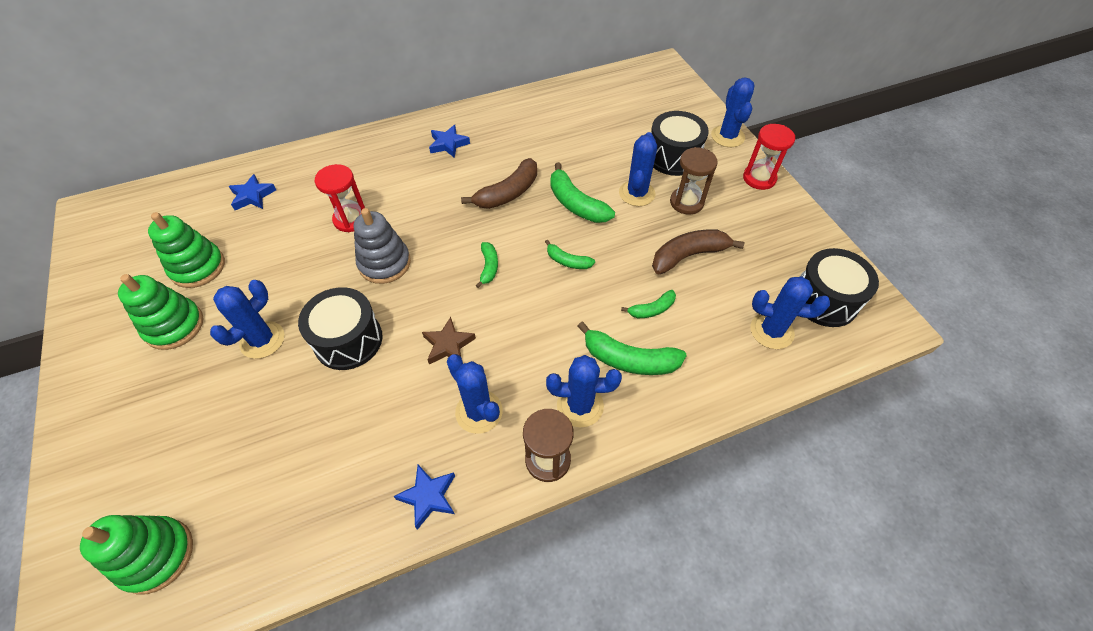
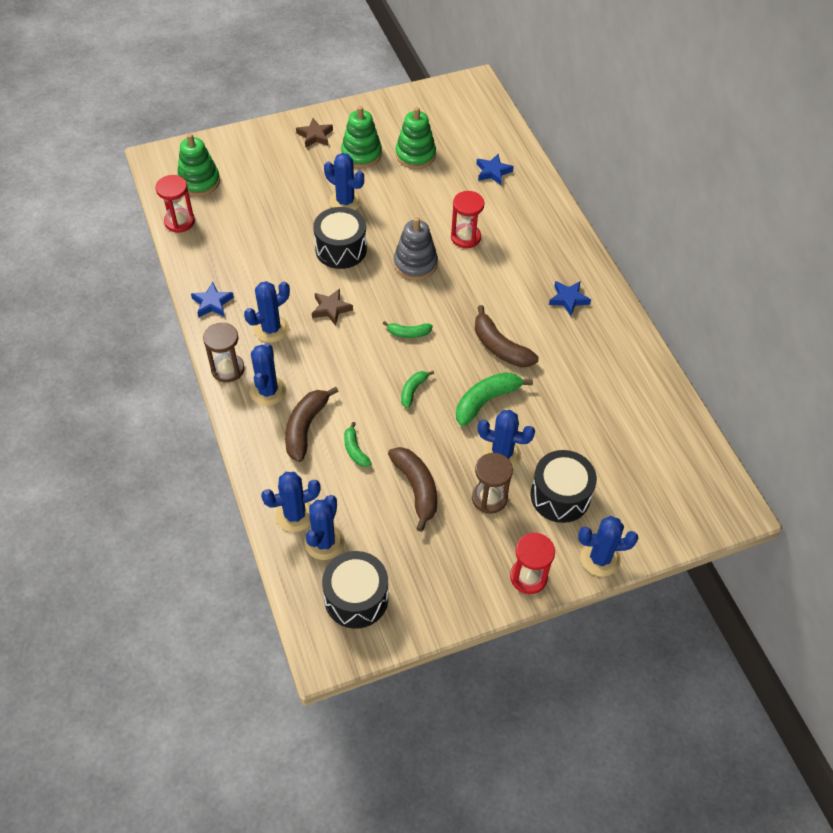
camera: 90 degrees right, 0 degrees up
(113, 386) = (315, 136): none -> brown star
(245, 576) = (179, 221): none -> red hourglass
(629, 359) = (305, 427): green banana -> brown banana
(746, 361) = (295, 515): none -> blue cactus

